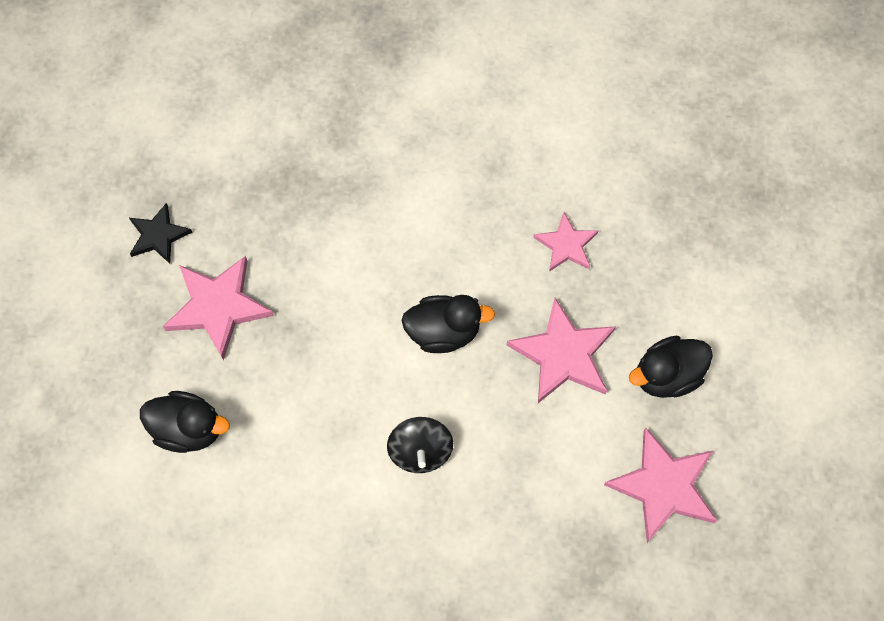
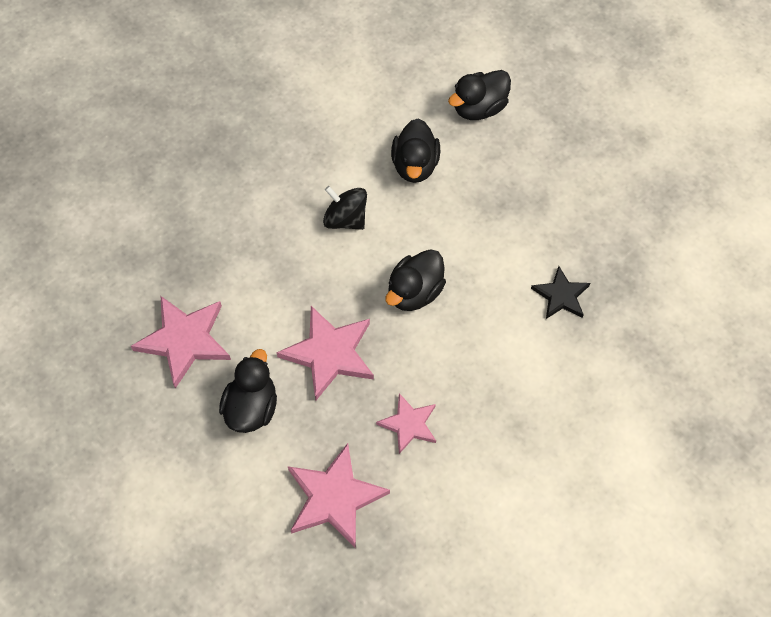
camera: 130 degrees right, 5 degrees down
(158, 235) = (640, 174): black star -> black star (561, 295)
(218, 307) = (553, 175): pink star -> pink star (334, 498)
(307, 436) = (415, 165): none -> black duck

